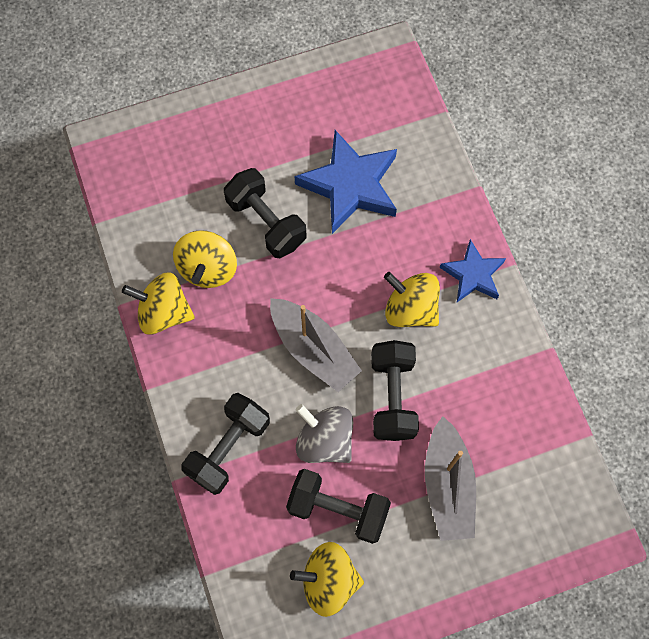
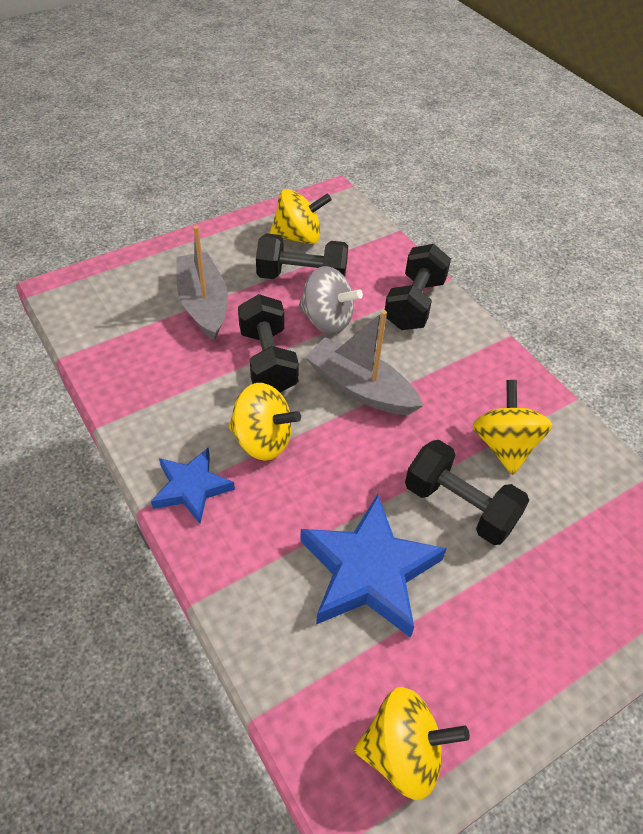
camera: 165 degrees right, 20 degrees down
(163, 312) = (529, 397): yellow spinning top -> yellow spinning top (403, 752)

